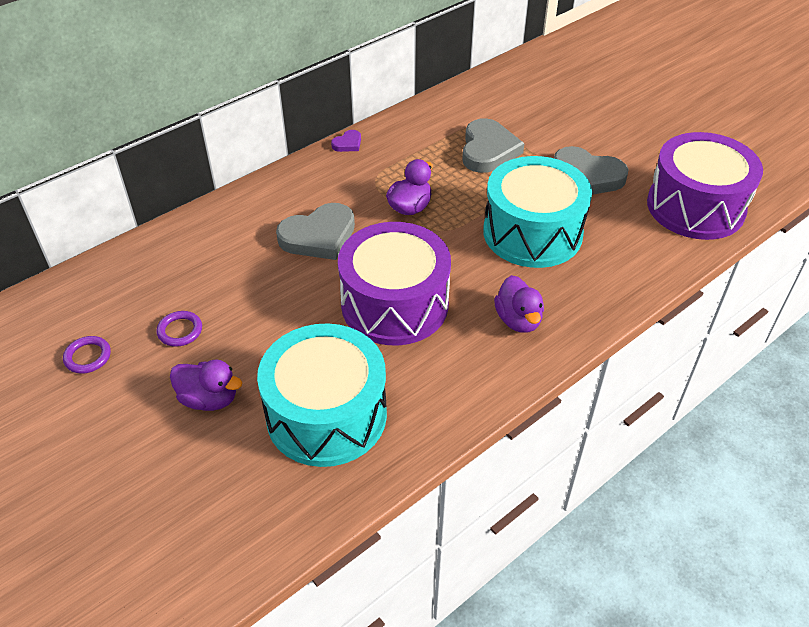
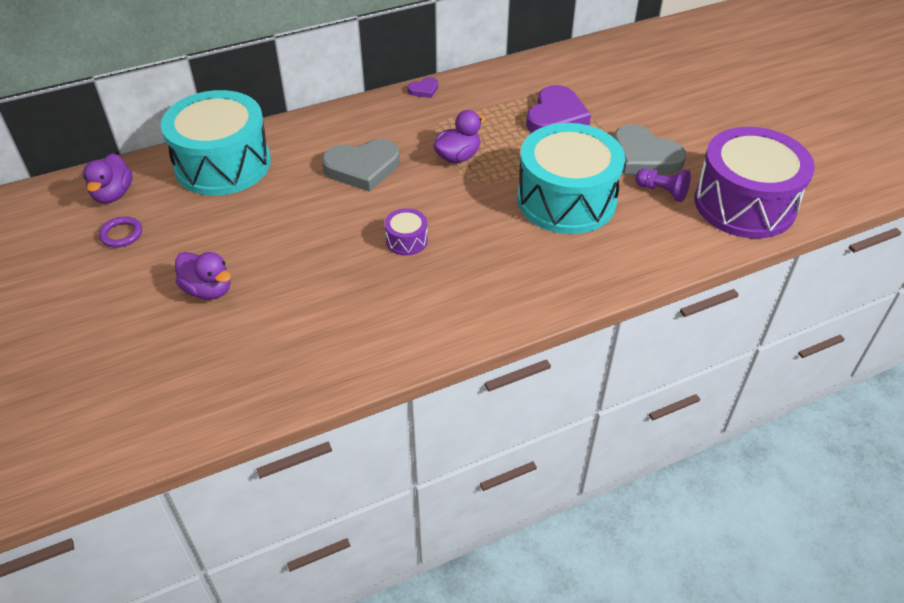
camera: 15 degrees right, 0 degrees up
(180, 331) = (207, 227): purple ring -> none
(326, 415) = (304, 324): turquoise drum -> turquoise drum (223, 164)
(394, 304) = (406, 240): purple drum -> purple drum, size x0.40
(488, 150) = (556, 117): grey heart -> purple heart
(518, 320) = (517, 277): purple duck -> purple duck (113, 194)
(617, 208) = (662, 191): none -> purple pawn

